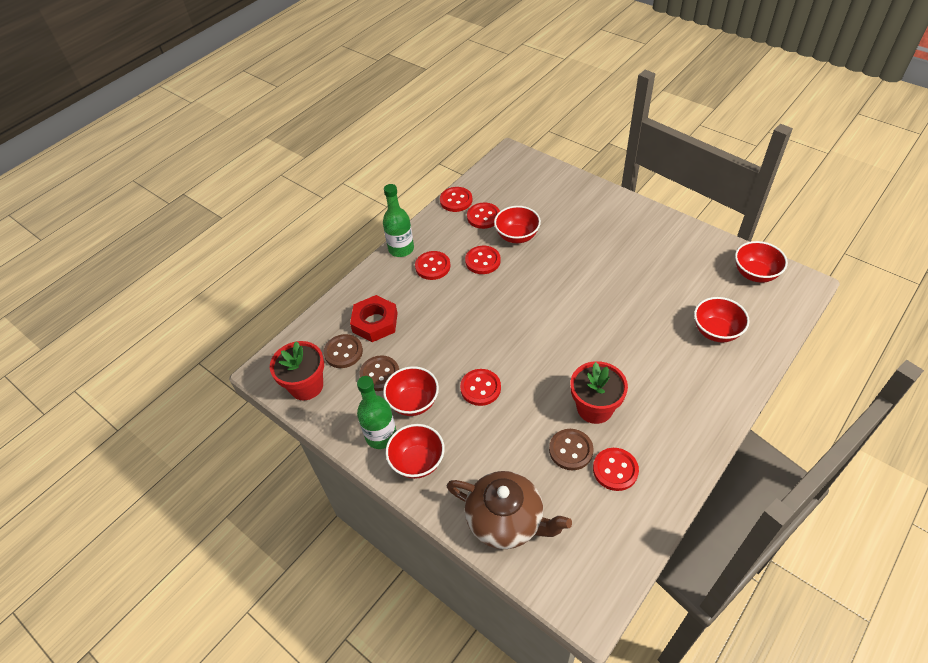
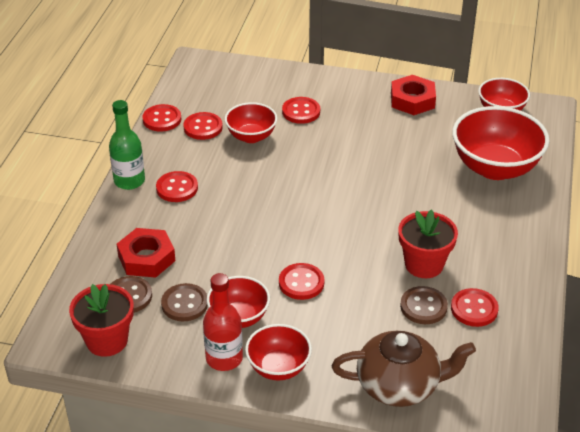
camera: 30 degrees left, 10 degrees down
(381, 436) = (224, 358): green bottle -> red bottle
(482, 261) = (229, 169): red button -> red button (301, 112)
(676, 240) = (412, 100): none -> red nut
(716, 331) = (495, 168): red bowl -> red bowl, size x1.74

